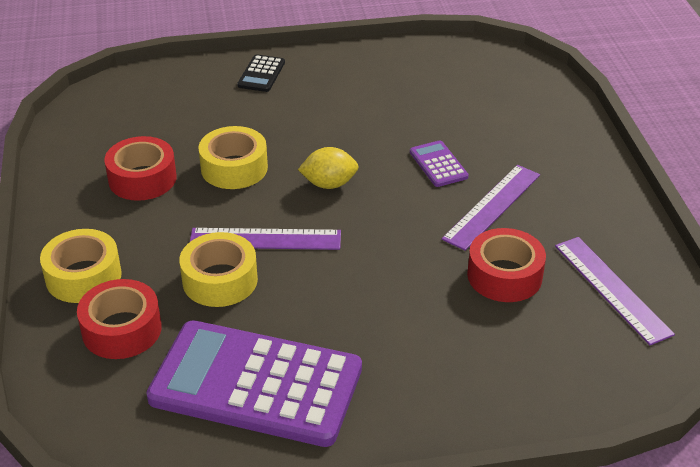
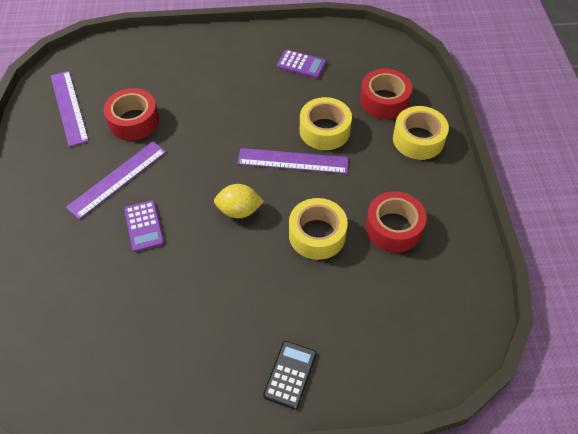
camera: 175 degrees left, 15 degrees up
(256, 384) = (301, 64): purple calculator -> purple calculator, size x0.41

